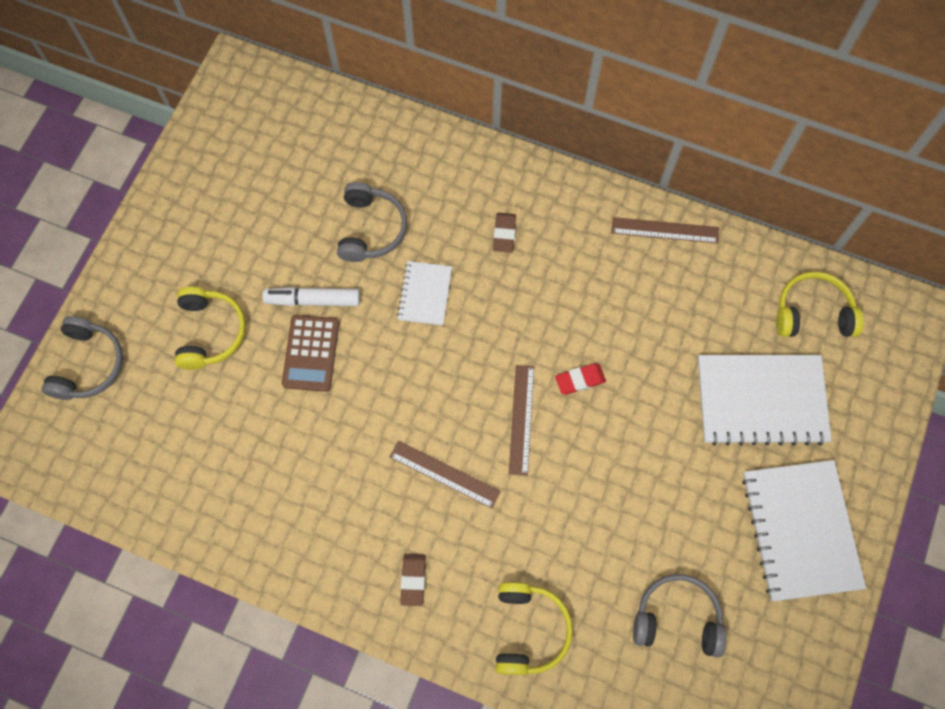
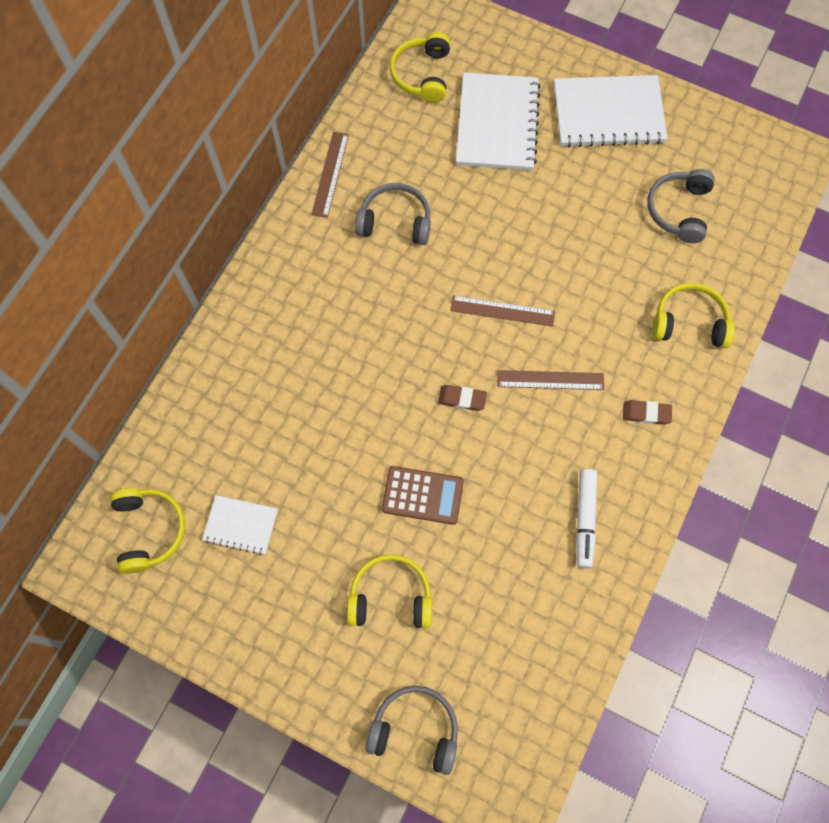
camera: 85 degrees left, 0 degrees up
(269, 121) = (149, 530): none -> yellow headphones
(313, 300) = (365, 491): white marker -> white marker (584, 519)
(371, 229) = (294, 431): grey headphones -> grey headphones (395, 221)
(425, 294) = (370, 385): white notebook -> white notebook (241, 525)
(444, 474) = (550, 380): brown ruler -> brown ruler turned 60 degrees clockwise
(504, 234) = (316, 308): brown eraser -> brown eraser (462, 399)
(580, 380) = (468, 259): red eraser -> none

